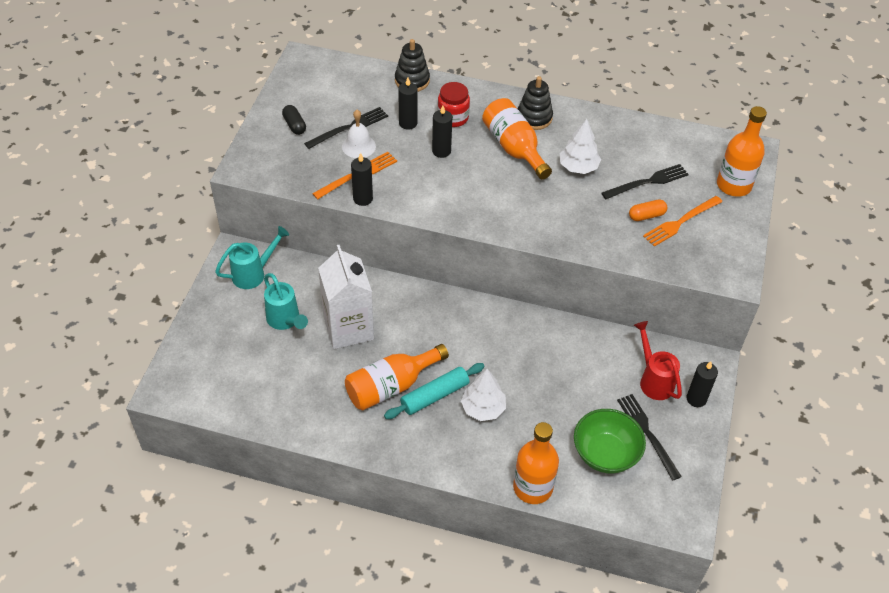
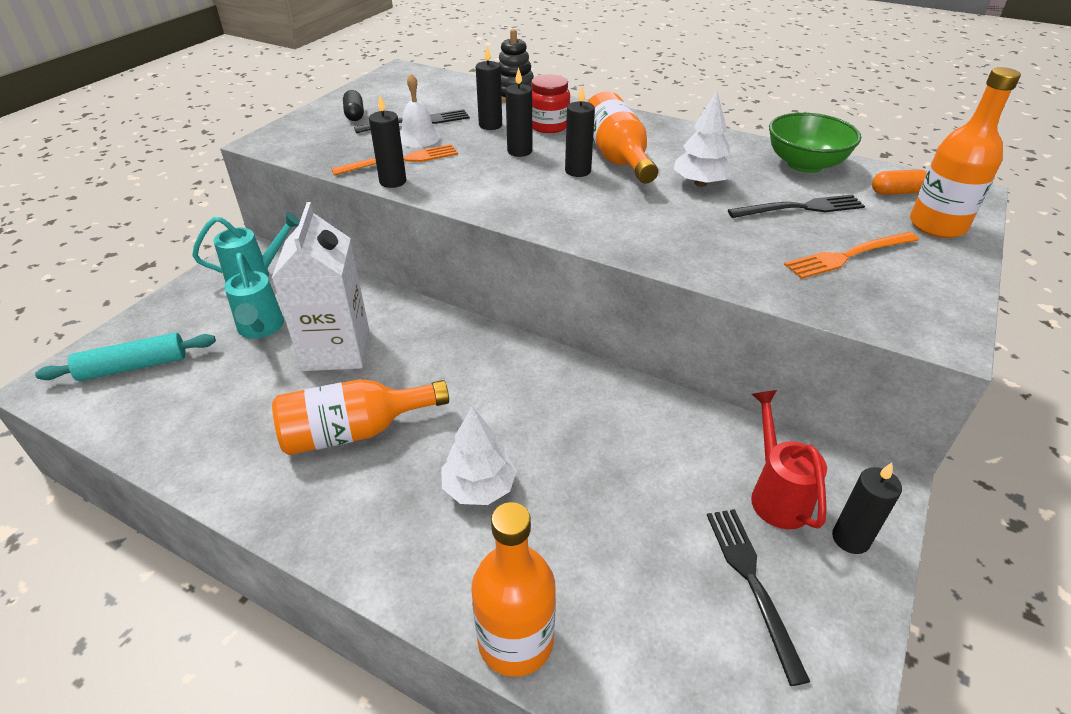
camera: 15 degrees right, 10 degrees down
(434, 395) = (412, 455): turquoise rolling pin -> turquoise rolling pin (133, 366)
(490, 167) = (578, 171): none -> black candle
(534, 118) = (653, 135): black stacking toy -> none
(605, 453) = (667, 604): green bowl -> green bowl (805, 164)
(646, 215) = (793, 242): orange capsule -> orange capsule (896, 192)

